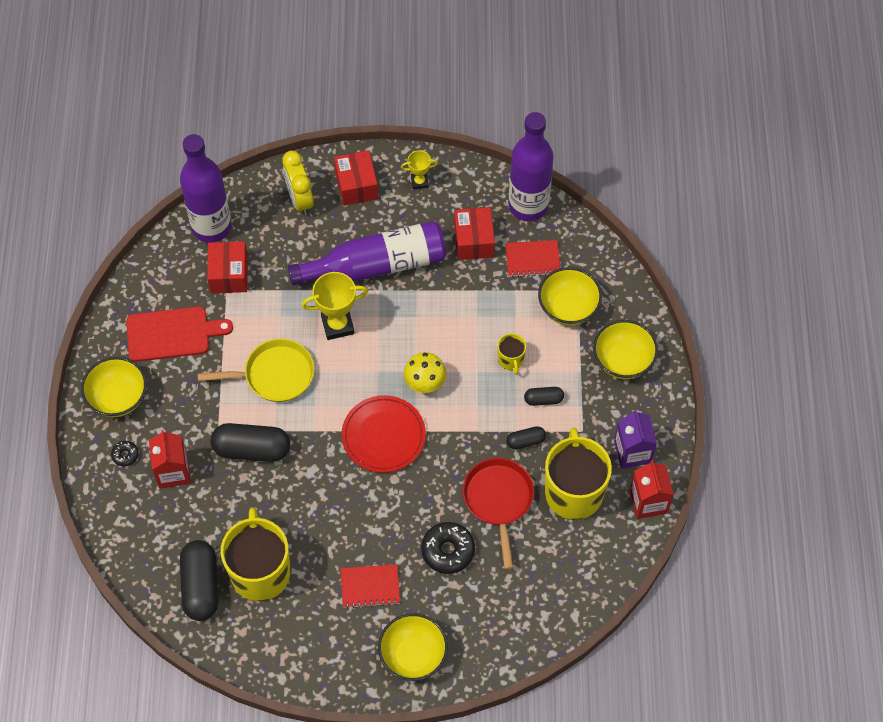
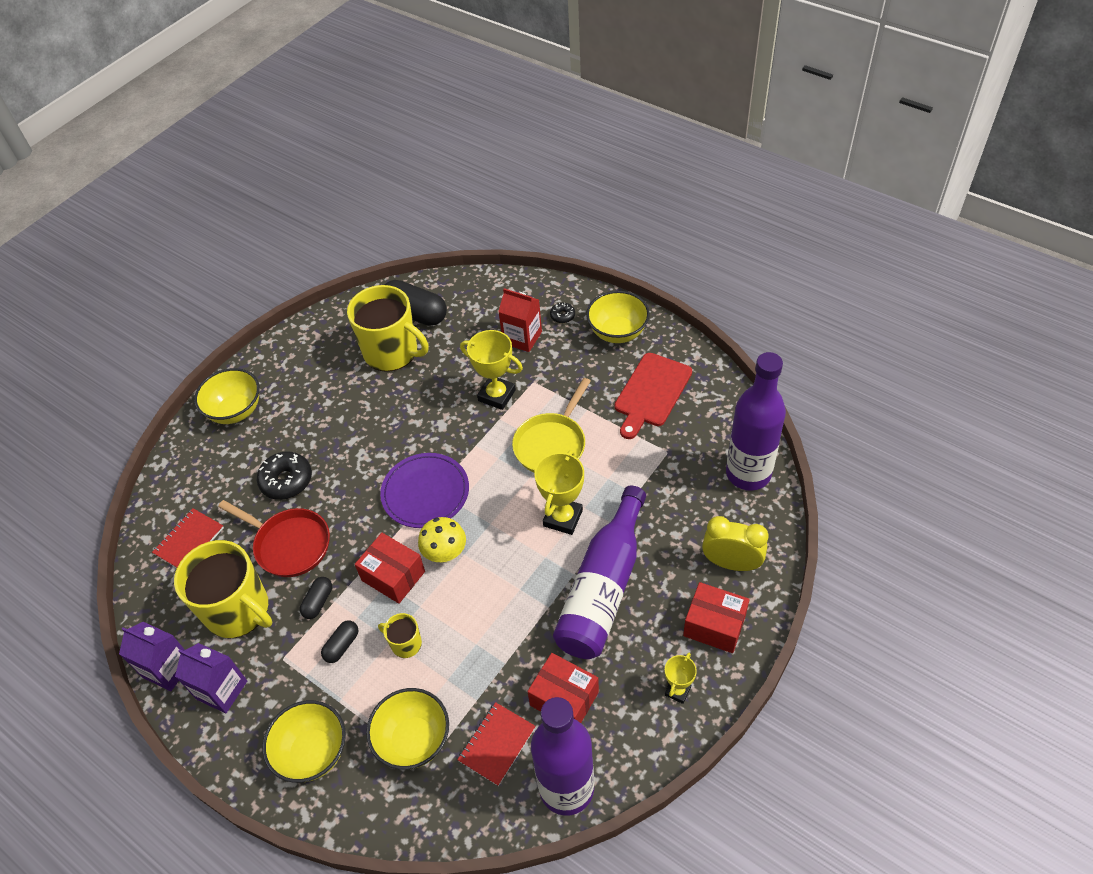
camera: 130 degrees right, 10 degrees down
(229, 274) = (683, 461): red box -> red box (393, 576)
(252, 449) = (497, 395): black capsule -> yellow trophy
(370, 587) = (312, 412): red notebook -> red notebook (189, 541)
(383, 436) = (425, 492): red plate -> purple plate
(648, 501) = (168, 668): red carton -> purple carton

